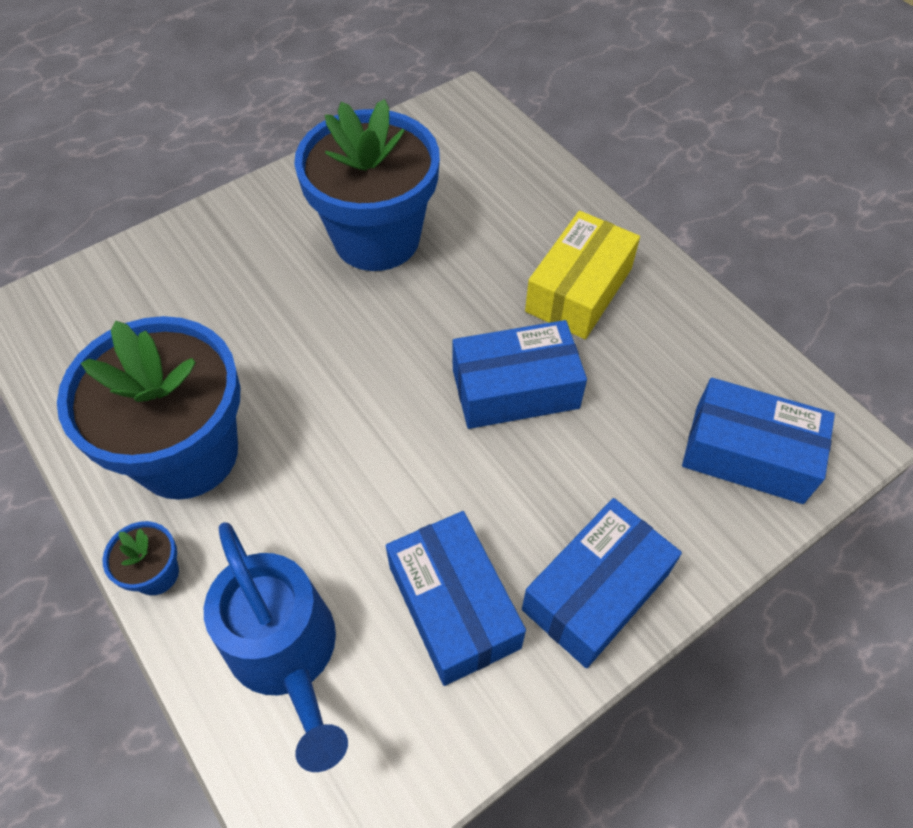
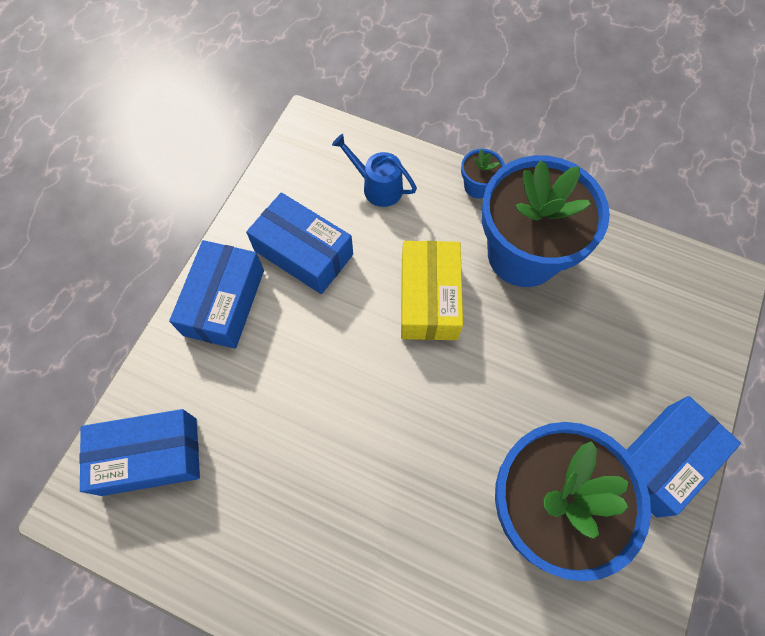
camera: 150 degrees right, 10 degrees up
(287, 654) = (378, 187): blue watering can -> blue watering can, size x0.59
(515, 389) = (343, 418): blue box -> blue box (662, 460)
(579, 290) = (340, 549): yellow box -> yellow box (429, 298)

